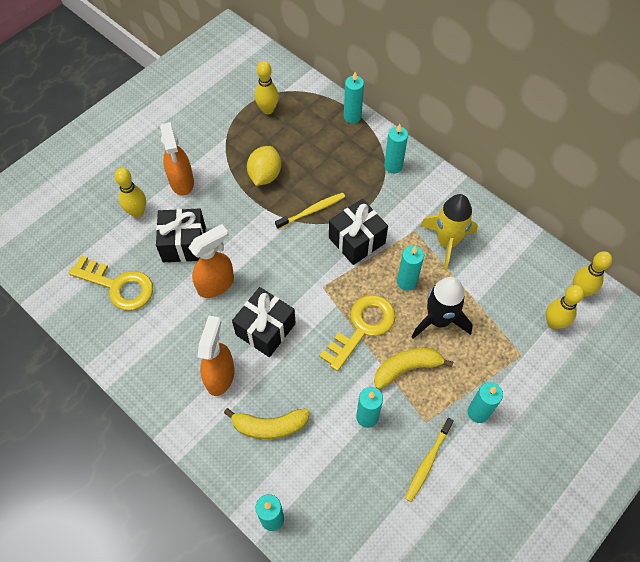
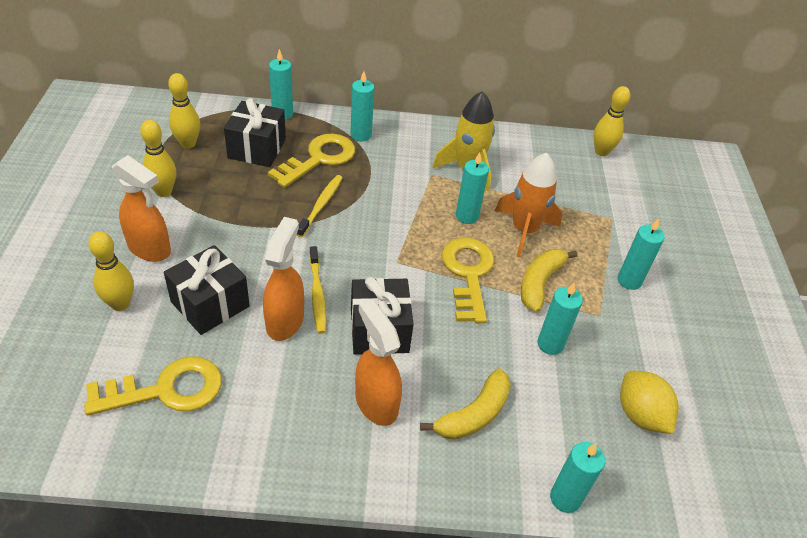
camera: 45 degrees left, 15 degrees down
(265, 175) = (241, 199): yellow lemon -> yellow lemon (640, 415)
(344, 171) = (319, 159): none -> yellow key
(357, 240) = (389, 207): black gift -> black gift (257, 148)
(427, 462) = (636, 346): yellow toothbrush -> yellow toothbrush (317, 294)
(439, 320) = (524, 230): black rocket -> orange rocket
(553, 323) = (608, 183): yellow bowling pin -> yellow bowling pin (164, 191)

